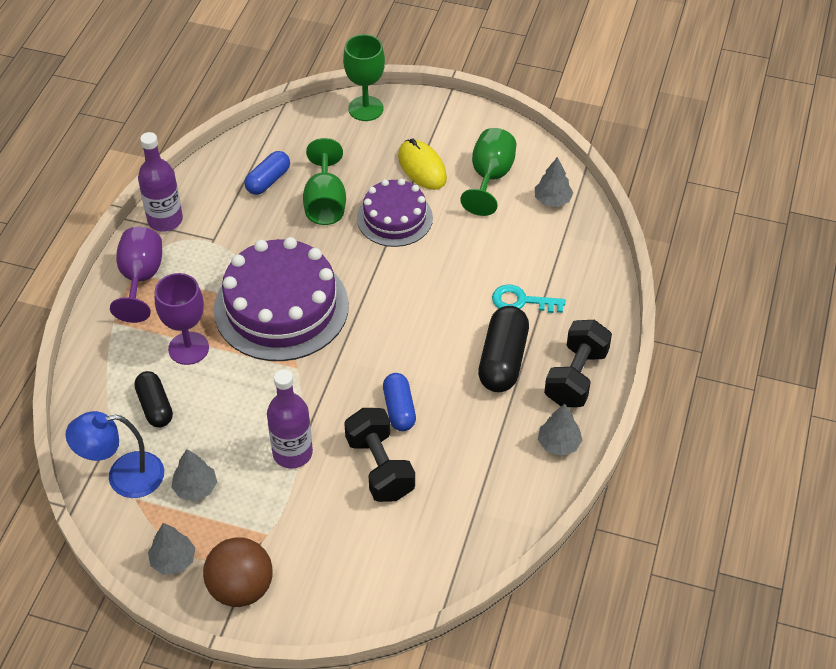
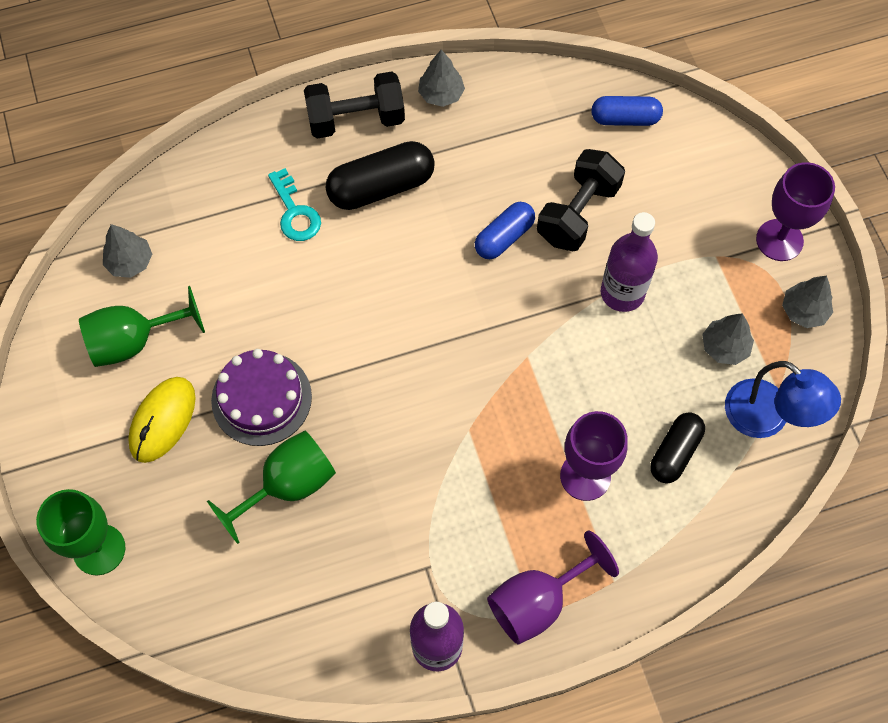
camera: 125 degrees left, 15 degrees up
(241, 588) = (779, 240): brown ball -> purple goblet
(268, 180) = (295, 575): blue capsule -> blue capsule (625, 119)
(281, 307) = (466, 425): purple cake -> none

